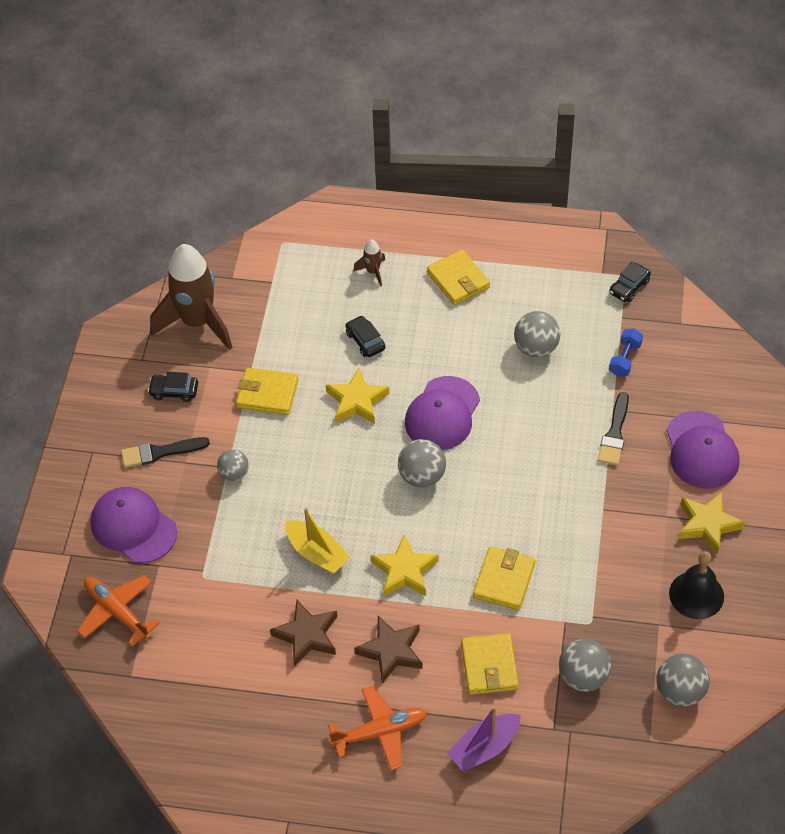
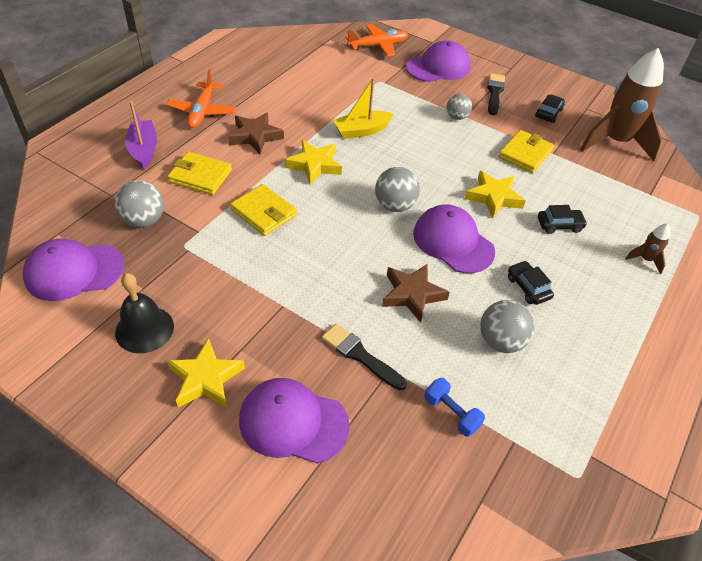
camera: 110 degrees right, 5 degrees down
(307, 635) = (300, 106): brown star -> brown star (412, 294)
(458, 280) = (617, 318): yellow wallet -> none
(629, 287) = (558, 473): black car -> black car (528, 287)
(680, 692) = (74, 271): grey ball -> purple cap

